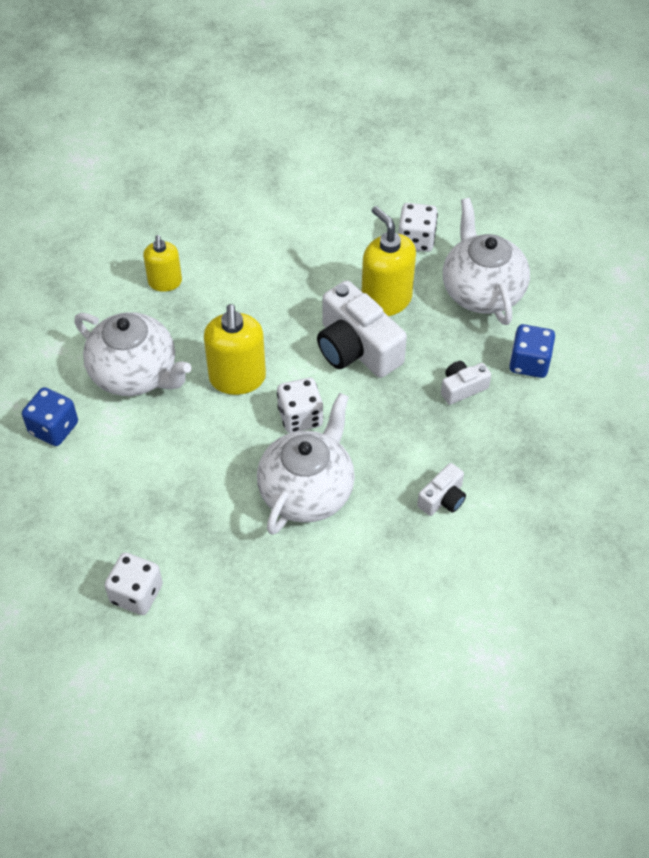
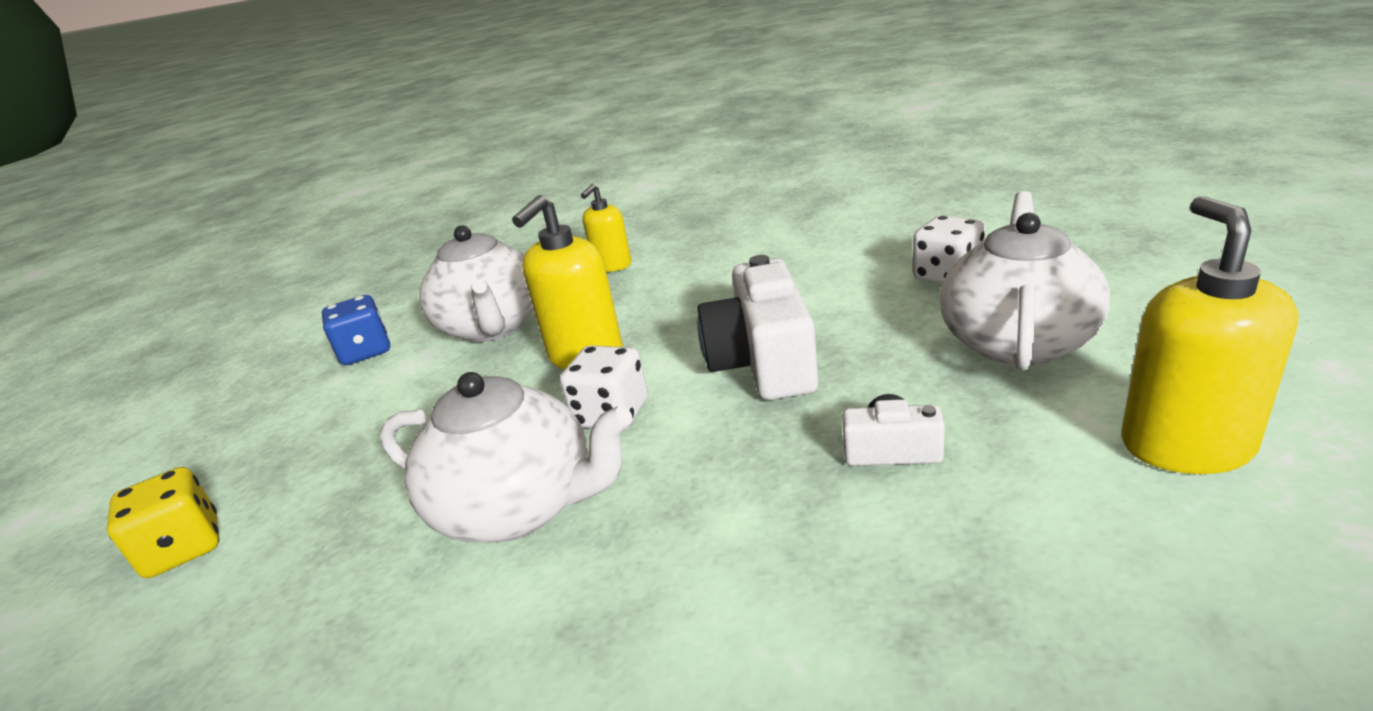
camera: 40 degrees right, 25 degrees down
(136, 594) = (184, 548): white dice -> yellow dice
(307, 491) = (519, 507): white teapot -> white teapot turned 45 degrees clockwise
(386, 300) = (852, 323): yellow soap dispenser -> yellow soap dispenser (1185, 445)
(442, 499) = (712, 611): white camera -> none
(529, 363) = (1053, 449): blue dice -> none

